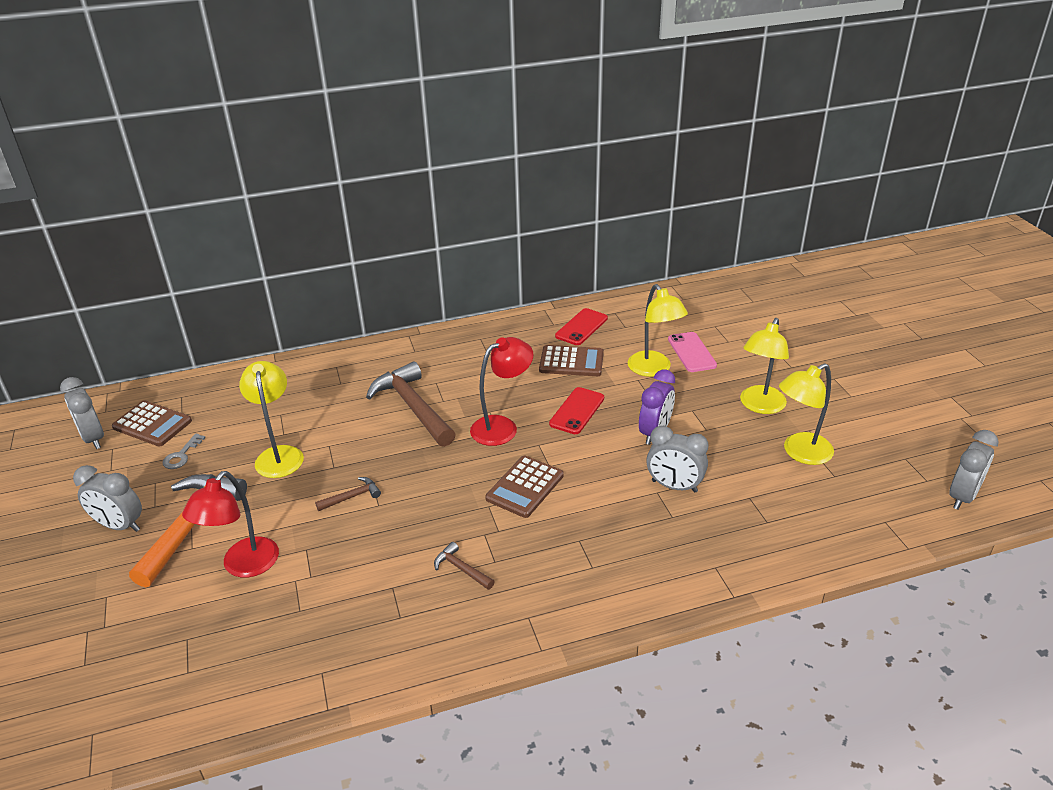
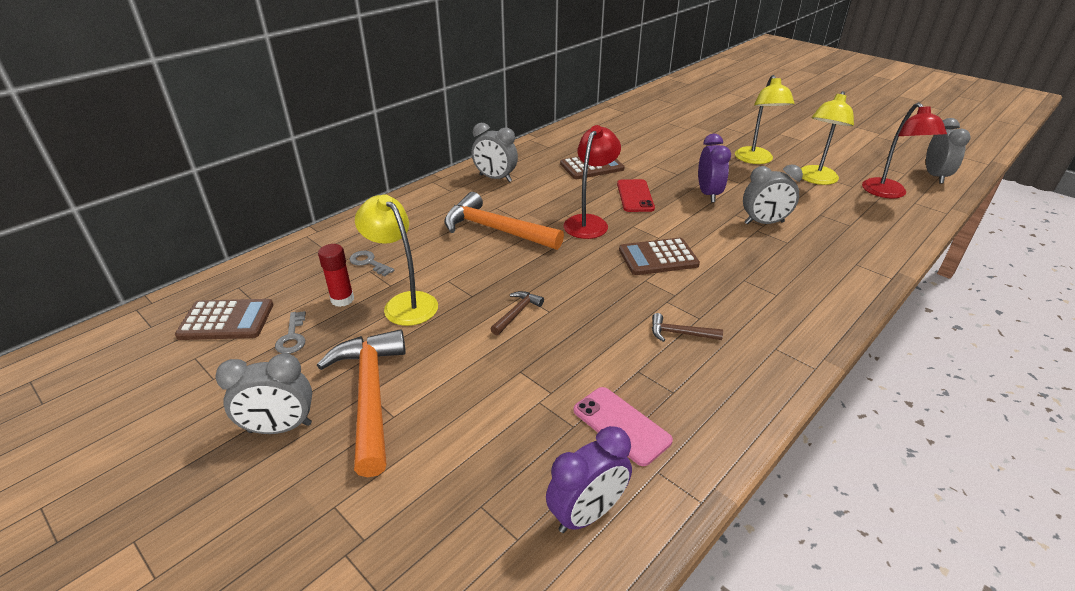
camera: 30 degrees left, 0 degrees up
(93, 438) = (159, 356): grey clock -> grey clock (495, 178)
(239, 435) = (342, 299): none -> red glue stick
(243, 566) = (471, 410): red lamp -> red lamp (888, 193)
(245, 678) = (587, 514): none -> purple clock
(286, 406) = (369, 263): none -> grey key
(412, 407) = (495, 230): brown hammer -> orange hammer
(525, 487) = (658, 257): brown calculator -> brown calculator turned 75 degrees clockwise
(581, 327) = (572, 144): red phone -> none
(654, 369) = (658, 156): yellow lamp -> none
(691, 352) = (671, 140): pink phone -> pink phone (621, 425)

